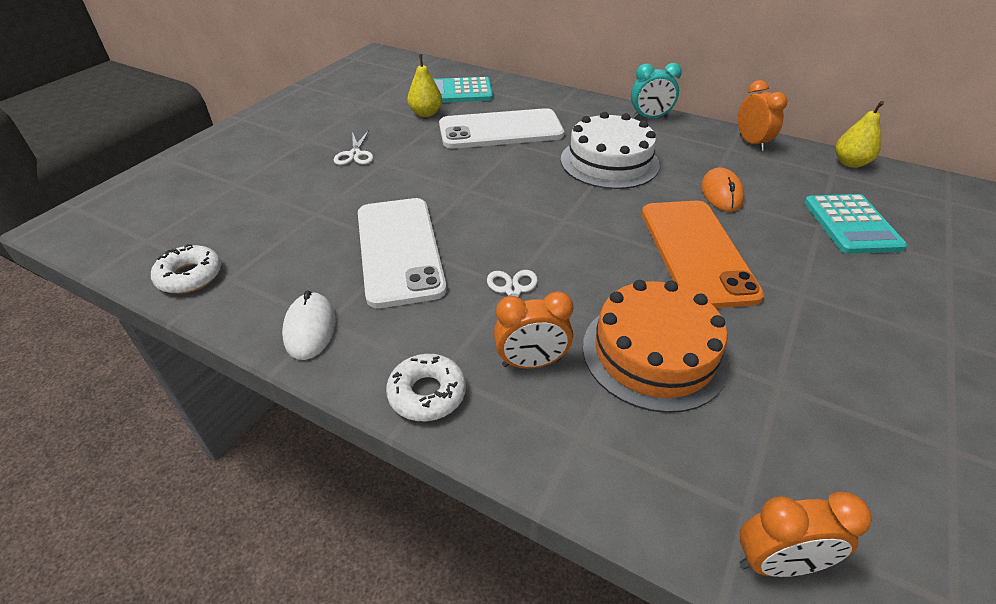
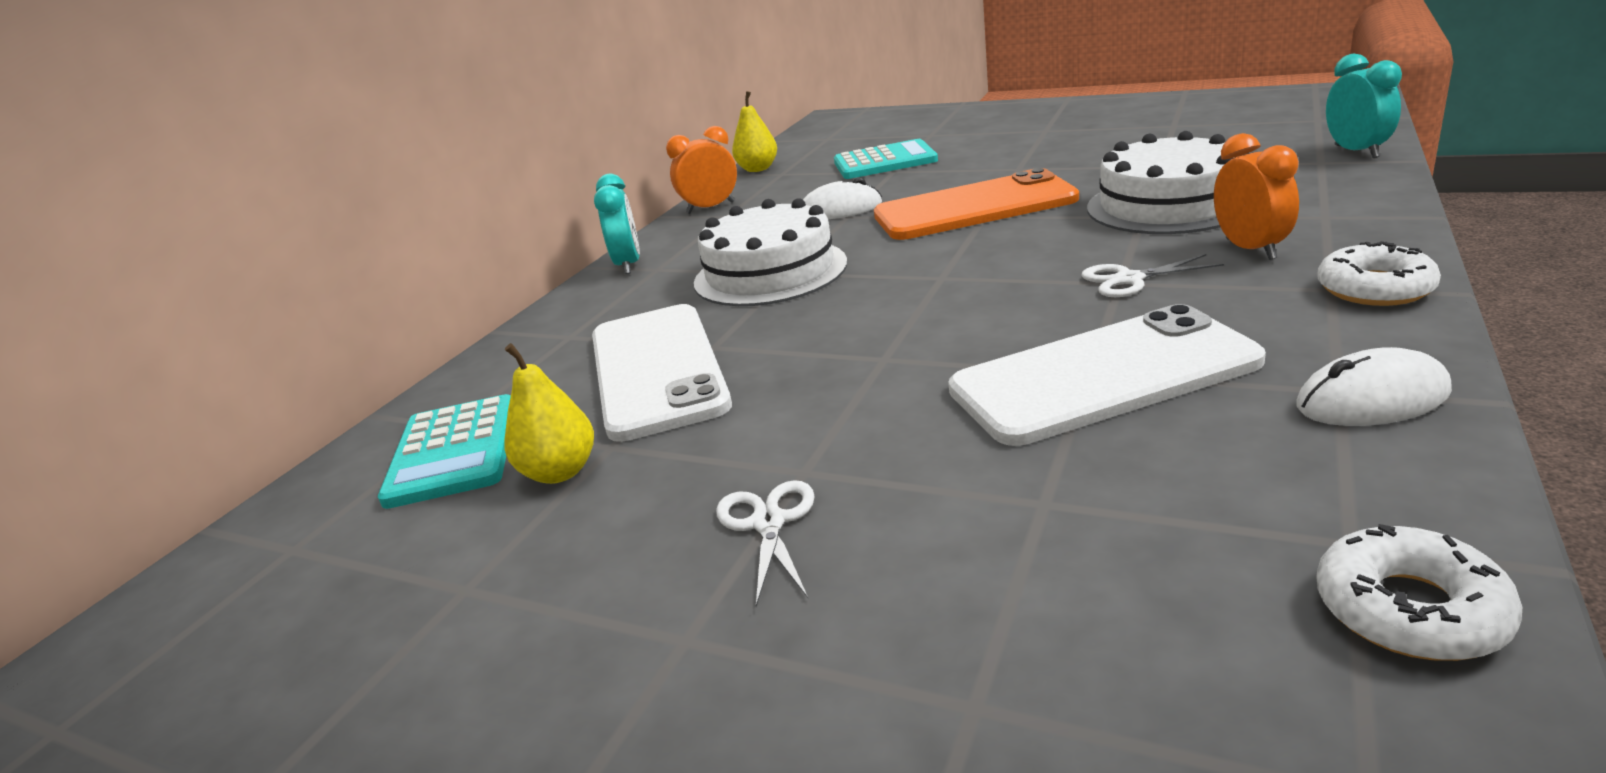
camera: 90 degrees left, 15 degrees down
(355, 154) = (768, 523): white scissors -> white scissors turned 90 degrees counterclockwise
(654, 353) = (1168, 205): orange cake -> white cake
(721, 193) = (840, 209): orange mouse -> white mouse
(777, 563) = (1356, 151): orange clock -> turquoise clock

